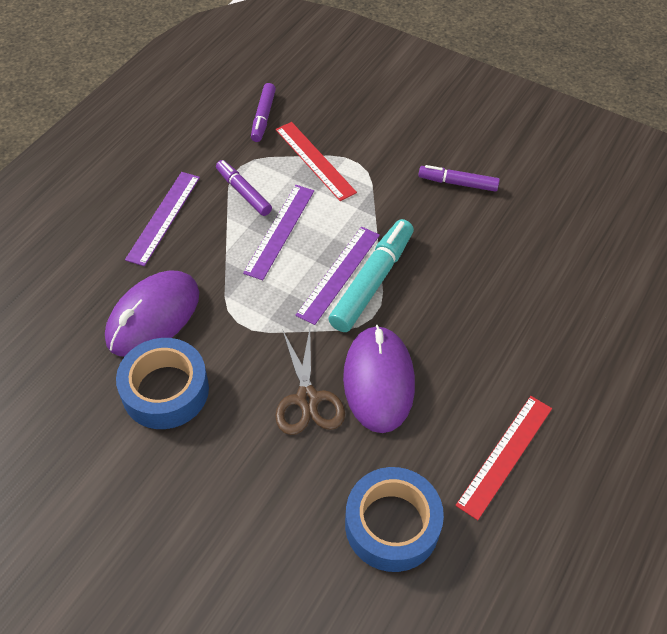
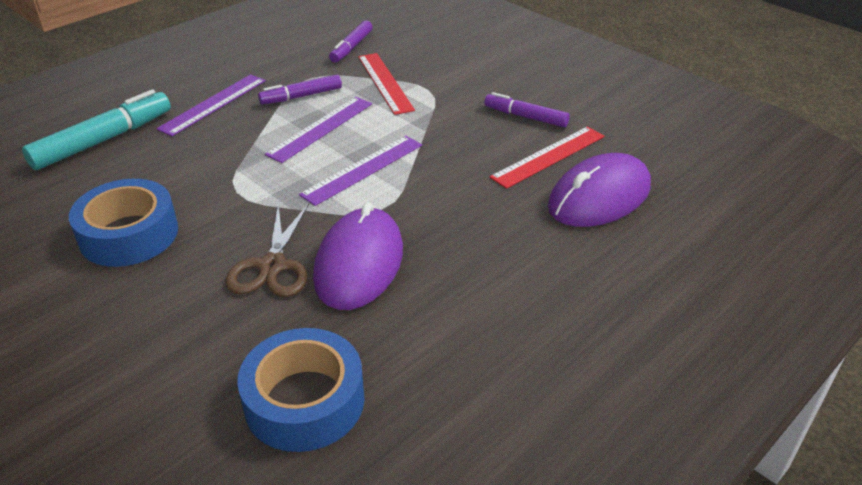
camera: 15 degrees right, 15 degrees down
(153, 316) = (155, 174): purple mouse -> purple mouse (599, 197)
(243, 192) = (301, 96): purple marker -> purple marker turned 90 degrees counterclockwise
(372, 281) = (395, 180): turquoise marker -> turquoise marker (103, 140)
(505, 455) = (475, 358): red ruler -> red ruler (549, 156)

